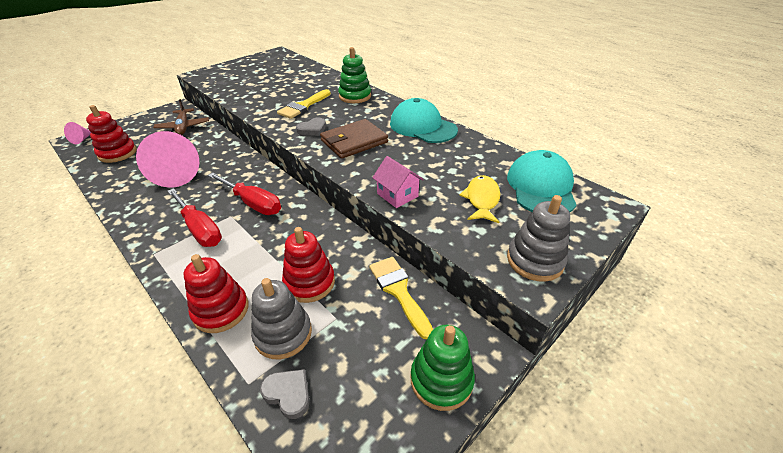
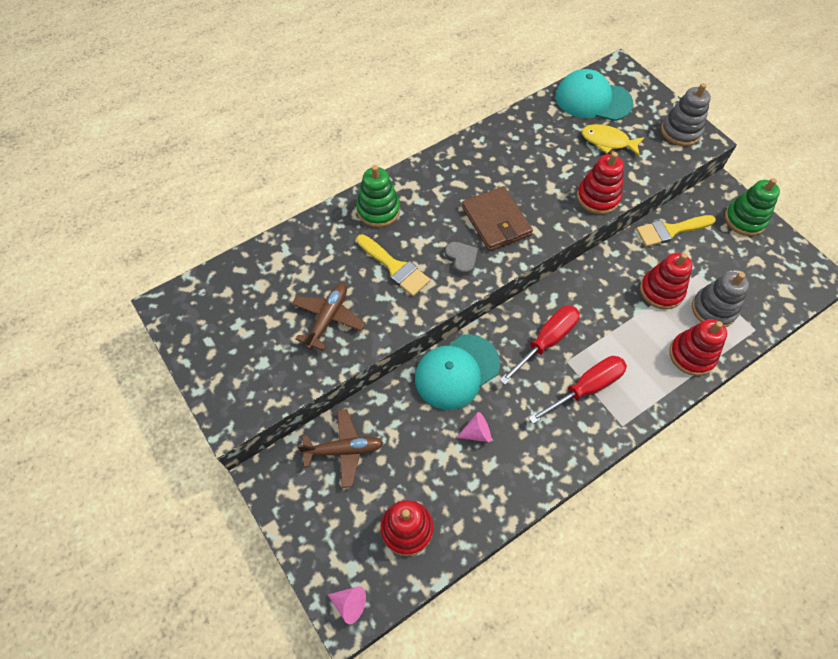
camera: 80 degrees left, 20 degrees up
(177, 174) = (477, 432): pink cone -> pink cone, size x0.46
(262, 90) = (328, 318): none -> brown plane
(288, 394) = (761, 305): grey heart -> none
(397, 195) = (598, 197): pink house -> red stacking toy
(422, 126) = (473, 157): turquoise cap -> turquoise cap (456, 371)

